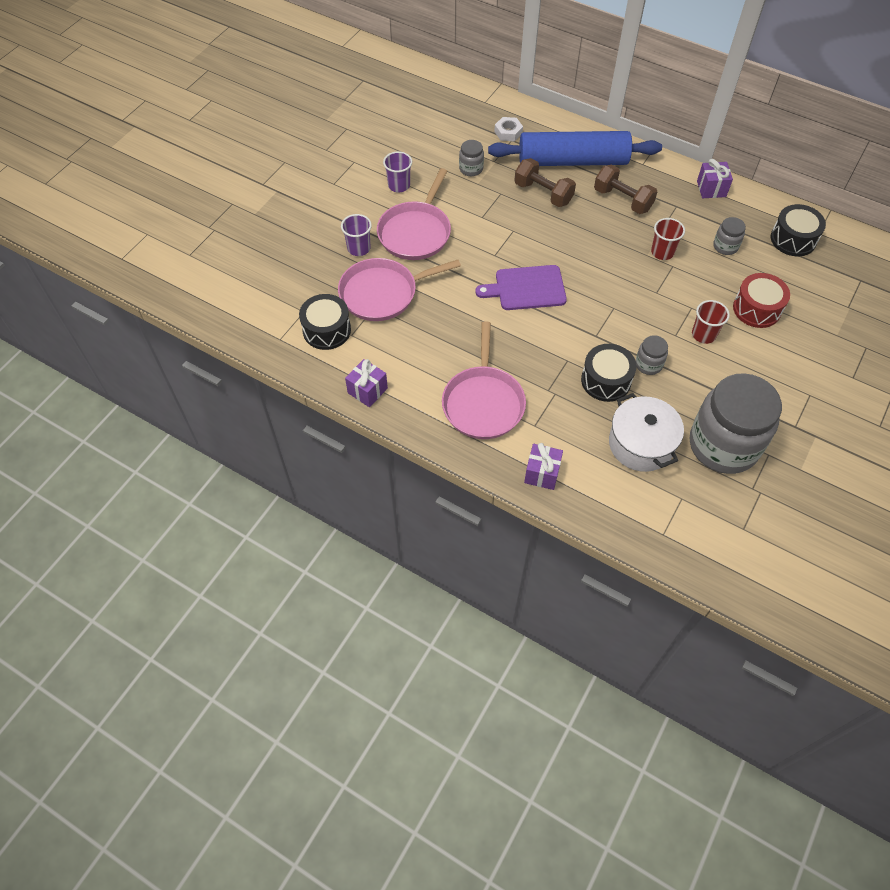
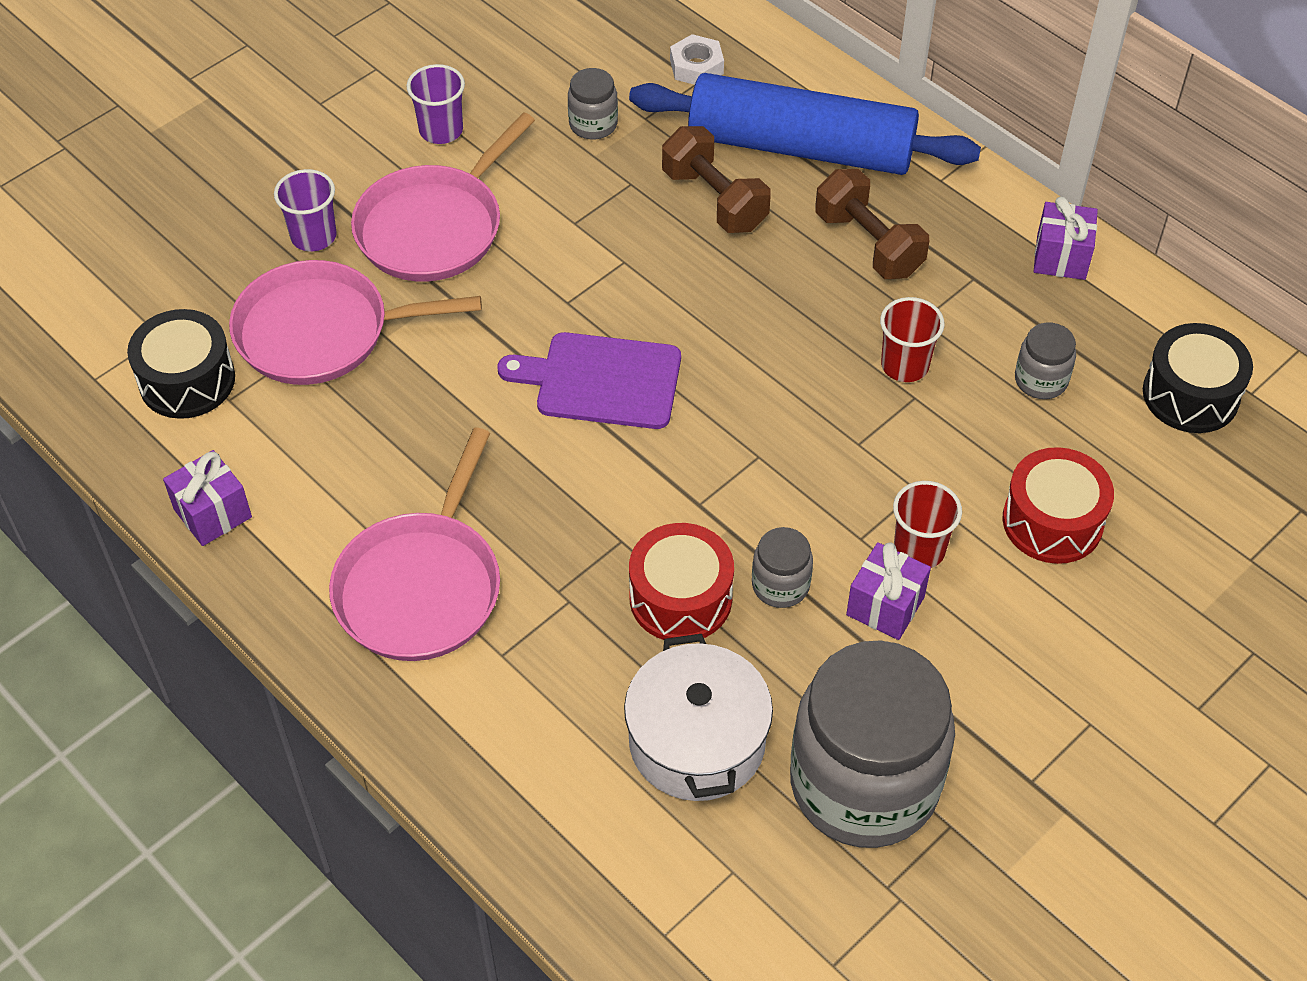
camera: 15 degrees right, 5 degrees down
(542, 473) = (475, 753): purple gift -> purple gift (885, 606)
(606, 380) = (680, 598): black drum -> red drum

